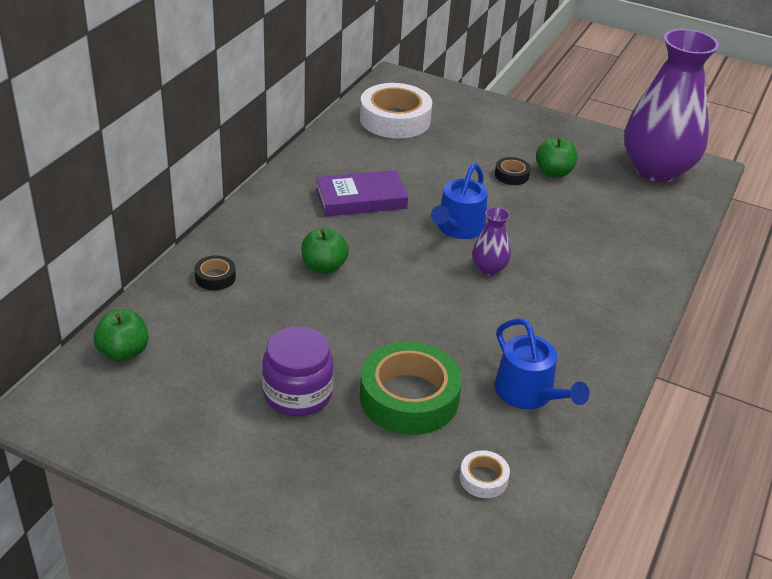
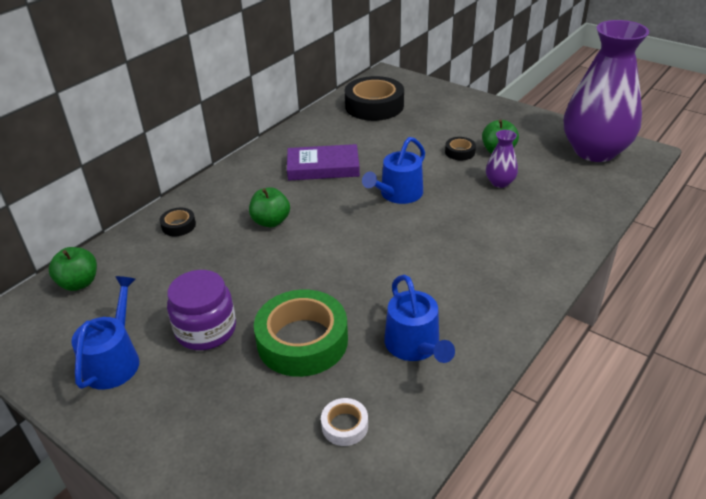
camera: 15 degrees right, 0 degrees up
(206, 435) = (114, 360): none -> blue watering can
(395, 119) = (374, 106): white tape -> black tape
(489, 268) = (414, 229): purple vase -> purple vase (500, 182)

